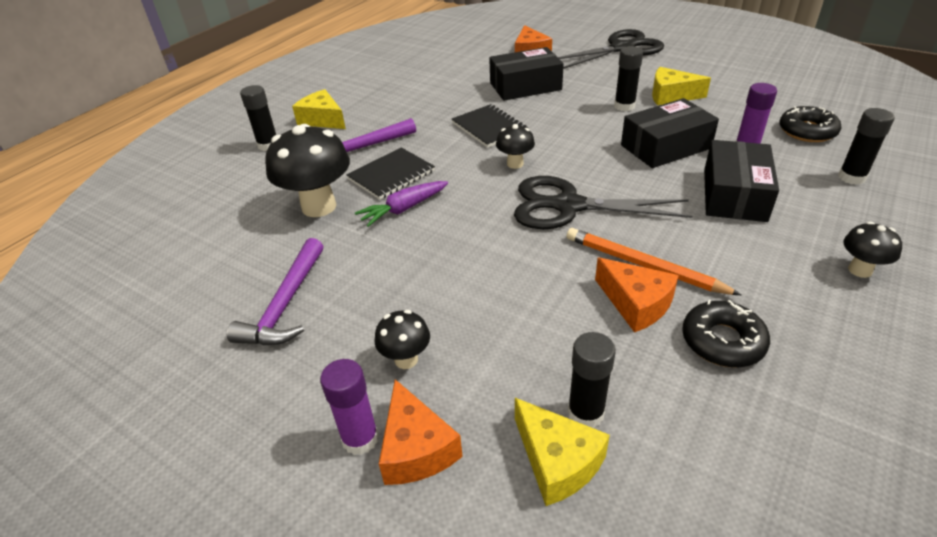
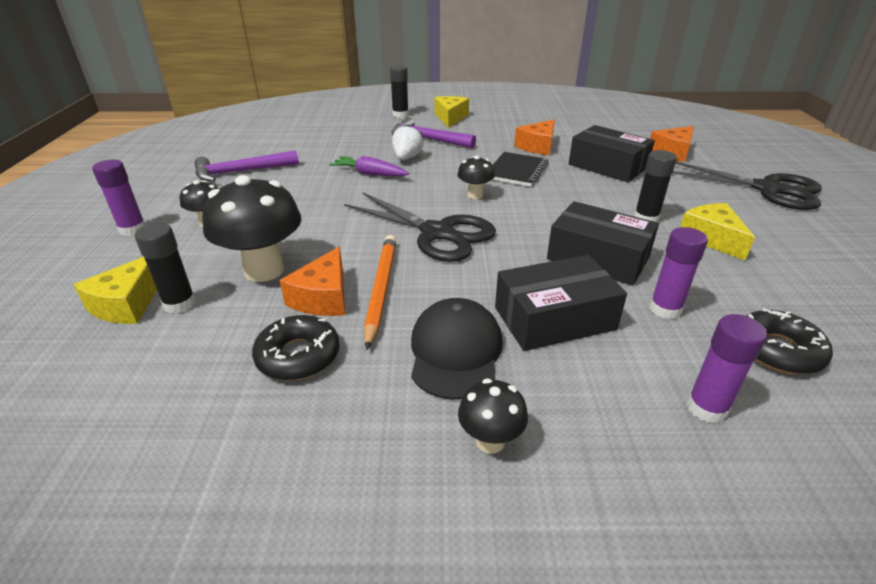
camera: 55 degrees right, 5 degrees down
(319, 206) = (347, 149): black mushroom -> black mushroom (264, 270)
(391, 175) = (407, 158): black notebook -> white strawberry
(416, 448) = (128, 249): orange cheese -> orange cheese (537, 146)
(568, 206) = (437, 233): black scissors -> black scissors turned 150 degrees clockwise
(755, 253) = (455, 352): none -> black cap
(851, 177) = (706, 408): black glue stick -> purple glue stick

